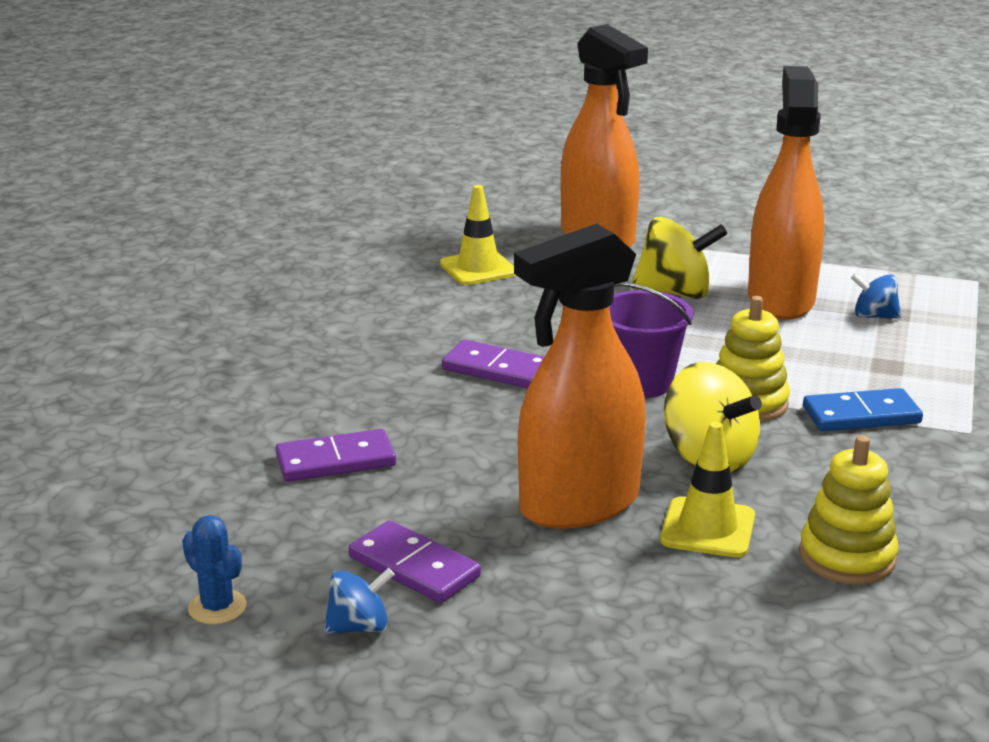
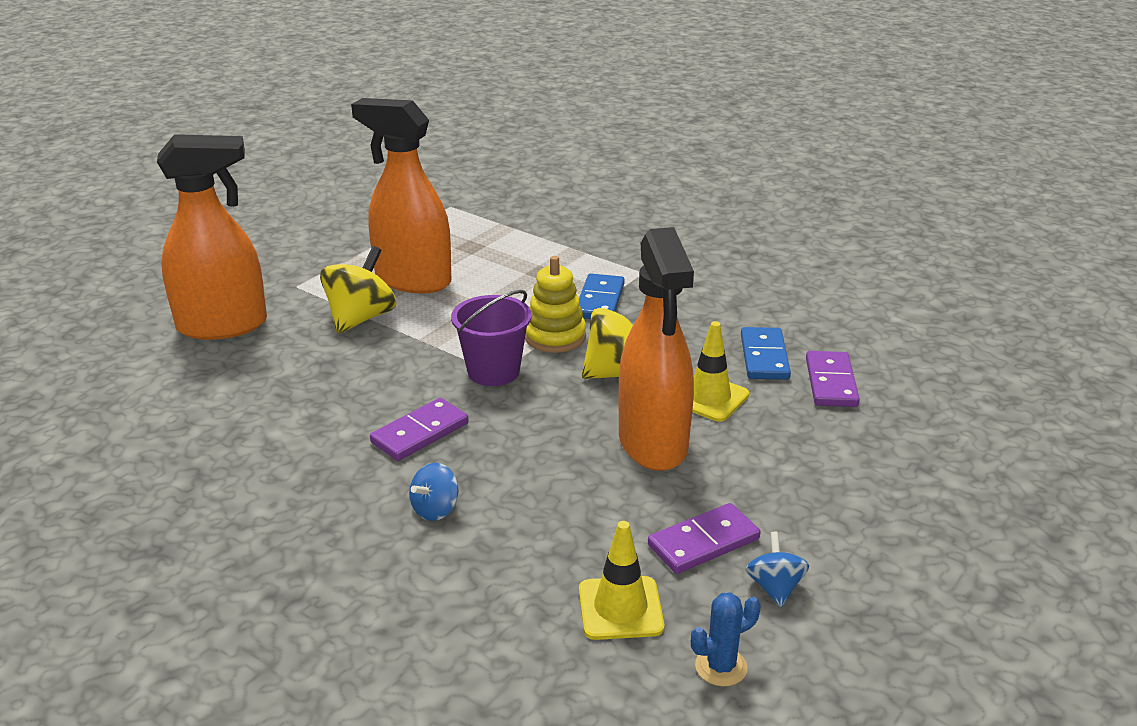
camera: 70 degrees left, 5 degrees up
(336, 461) = (518, 554): purple domino -> purple domino (831, 382)
(478, 268) = (218, 399): yellow traffic cone -> yellow traffic cone (620, 608)
(847, 557) = (764, 357): yellow stacking toy -> blue domino
(874, 316) = (469, 255): blue spinning top -> blue spinning top (435, 509)

